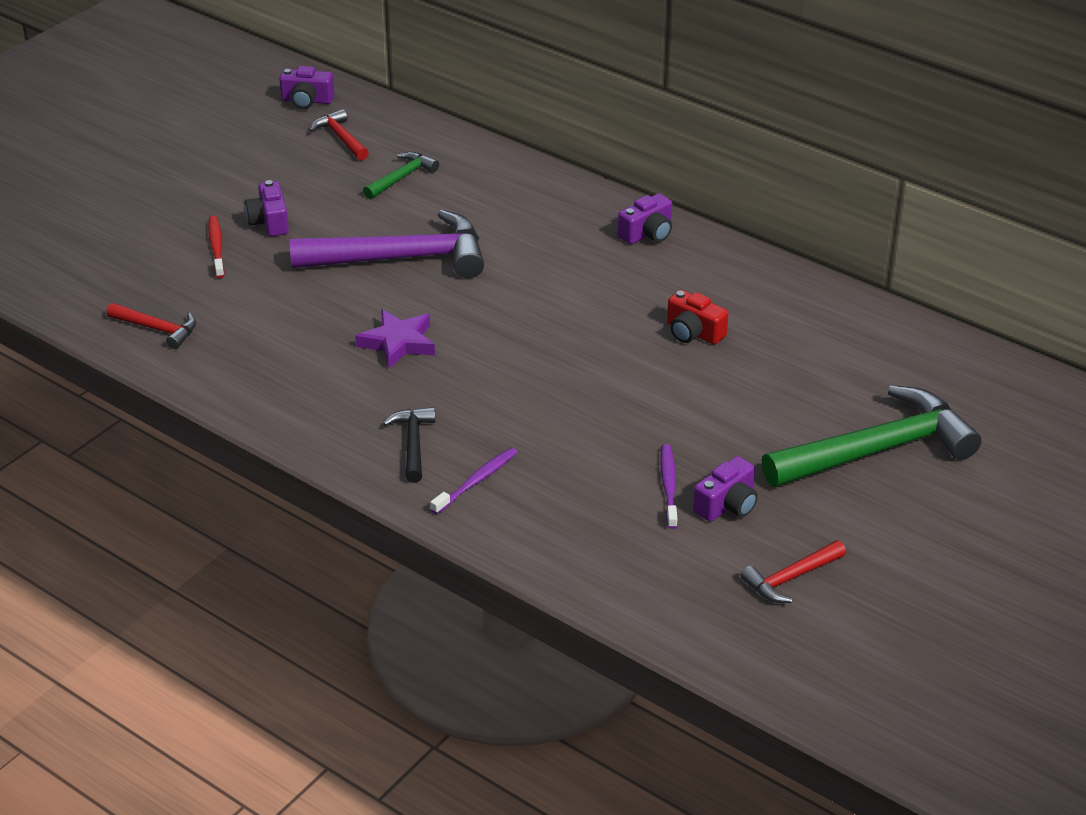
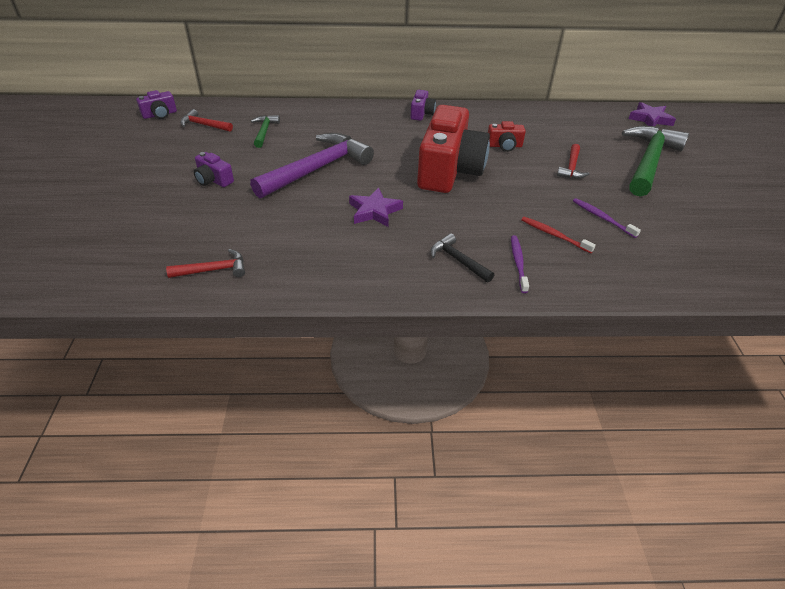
camera: 40 degrees left, 5 degrees up
(216, 247) = (195, 206): red toothbrush -> red toothbrush (554, 235)
(563, 333) = (449, 170): none -> red camera
(727, 505) = (637, 214): purple camera -> none
(791, 578) = (713, 233): red hammer -> red hammer (571, 167)
(1007, 392) = (650, 119): none -> purple star

